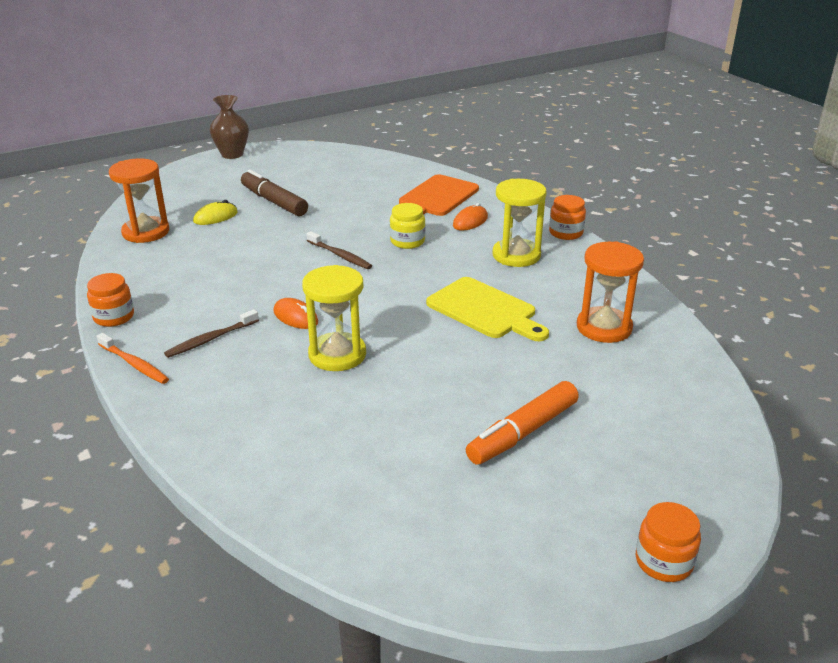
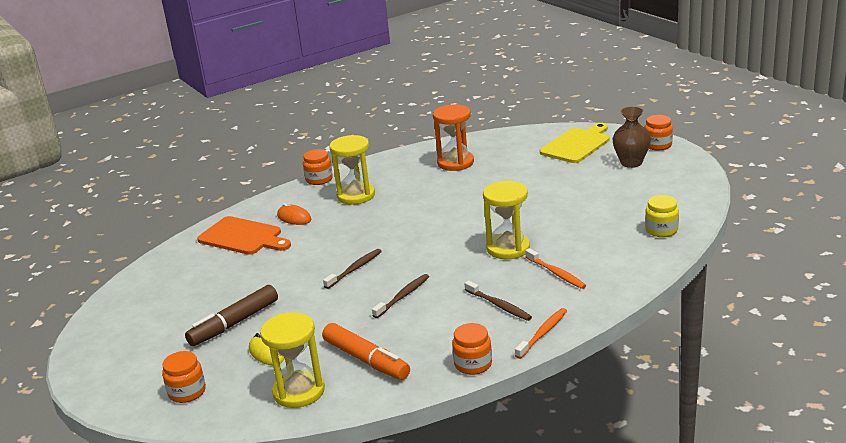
camera: 90 degrees left, 5 degrees down
(146, 232) = (299, 391): orange hourglass -> yellow hourglass
(184, 189) = (187, 392): none -> orange jar
(232, 154) = (87, 379): brown vase -> brown vase (631, 163)
(256, 386) = (556, 273): none -> orange toothbrush
(268, 281) = (403, 296): none -> brown toothbrush
(295, 317) = (459, 273): orange mouse -> none
(407, 241) = (330, 241): yellow jar -> yellow jar (661, 230)
(485, 310) = (439, 201): yellow cutting board -> yellow cutting board (577, 144)
(522, 432) = (574, 181): orange marker -> orange marker (366, 360)

